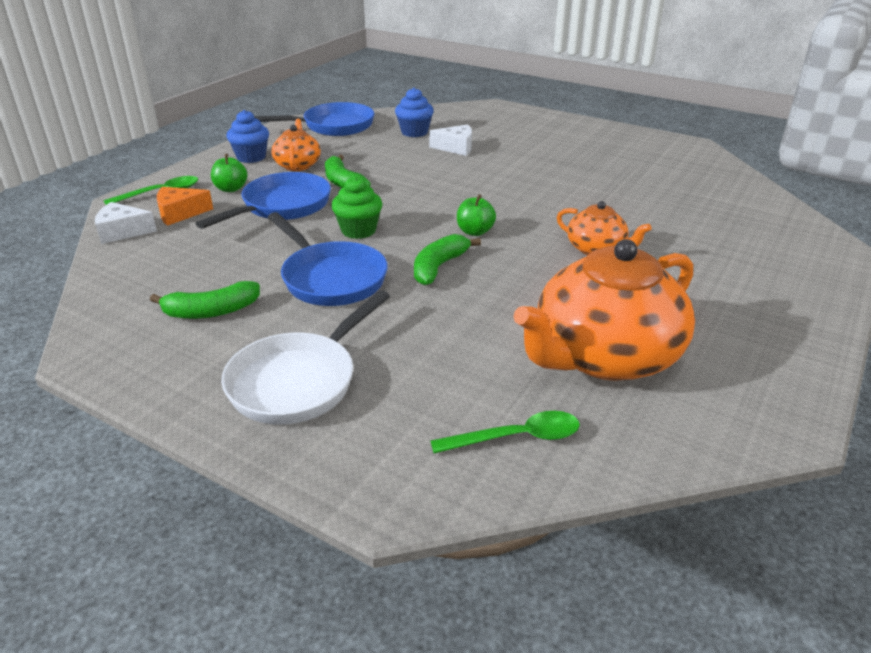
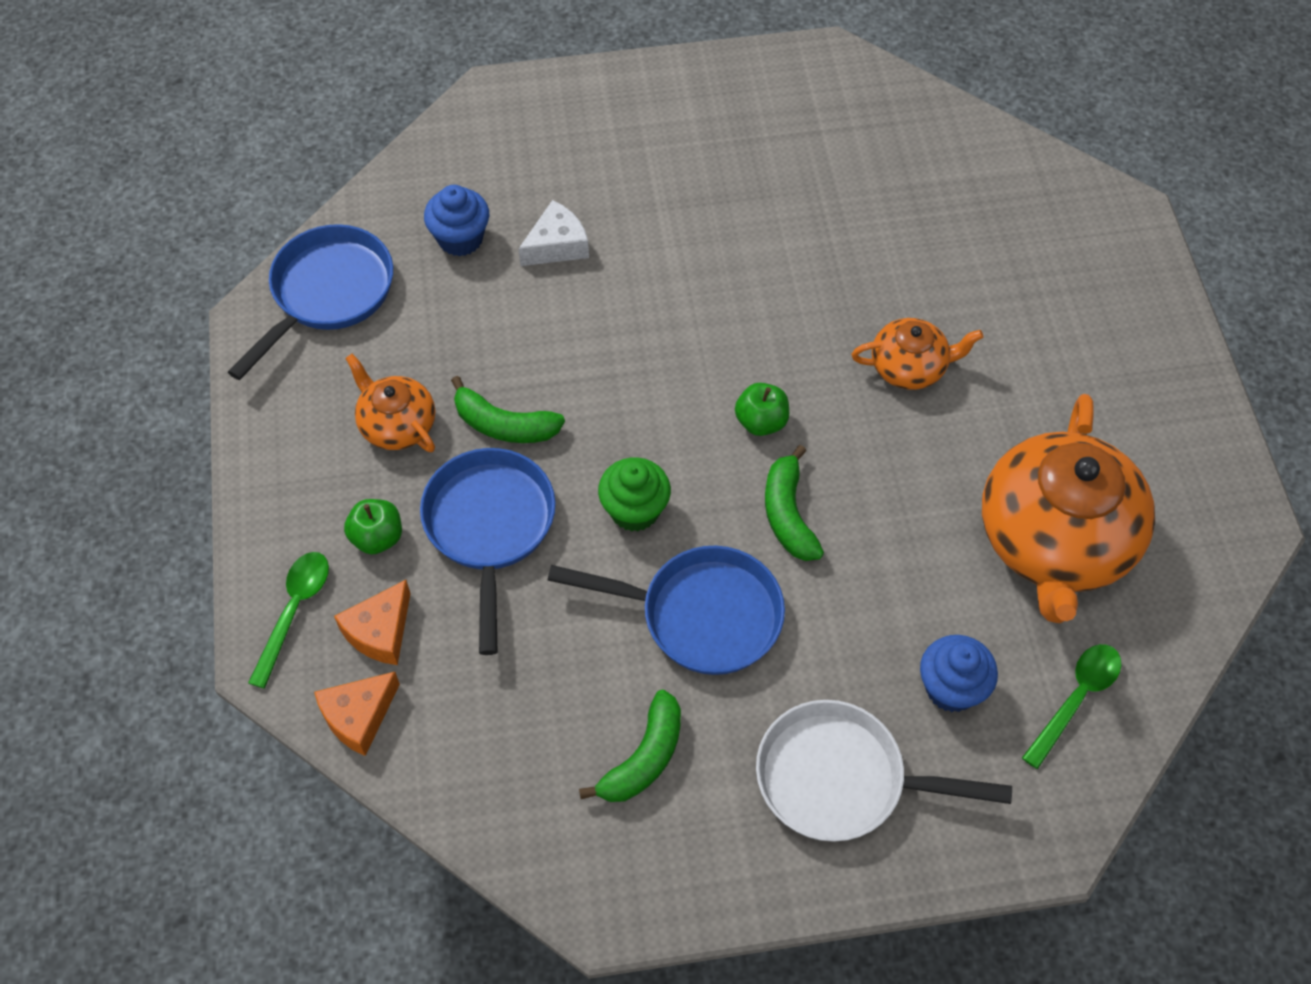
camera: 40 degrees left, 25 degrees up
(122, 232) = (358, 717): white cheese -> orange cheese
(251, 157) = (309, 449): blue cupcake -> blue cupcake (951, 688)
(298, 381) = (840, 779): white pan -> white pan turned 105 degrees clockwise

